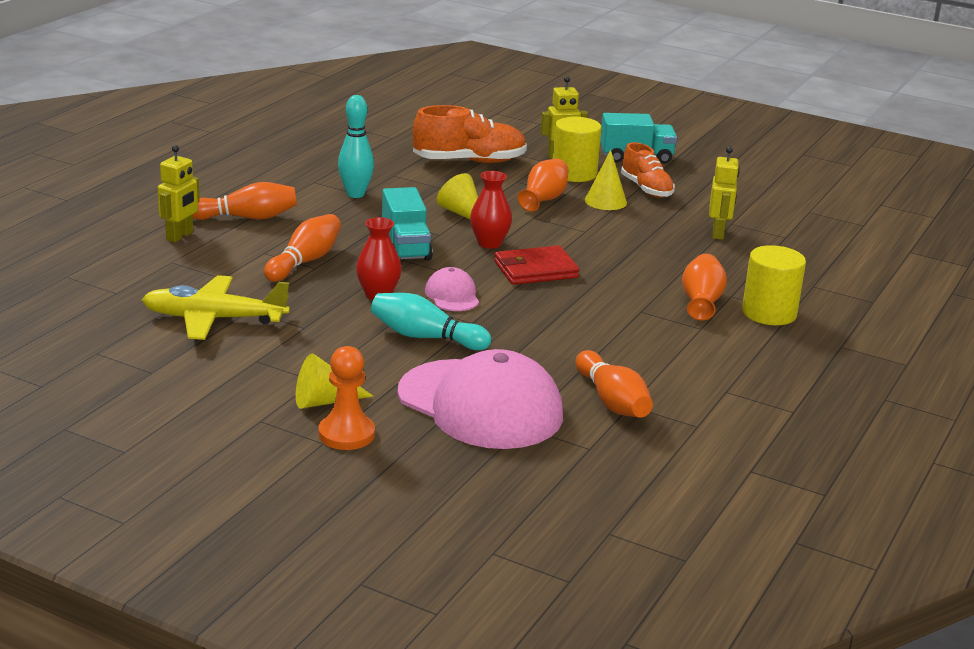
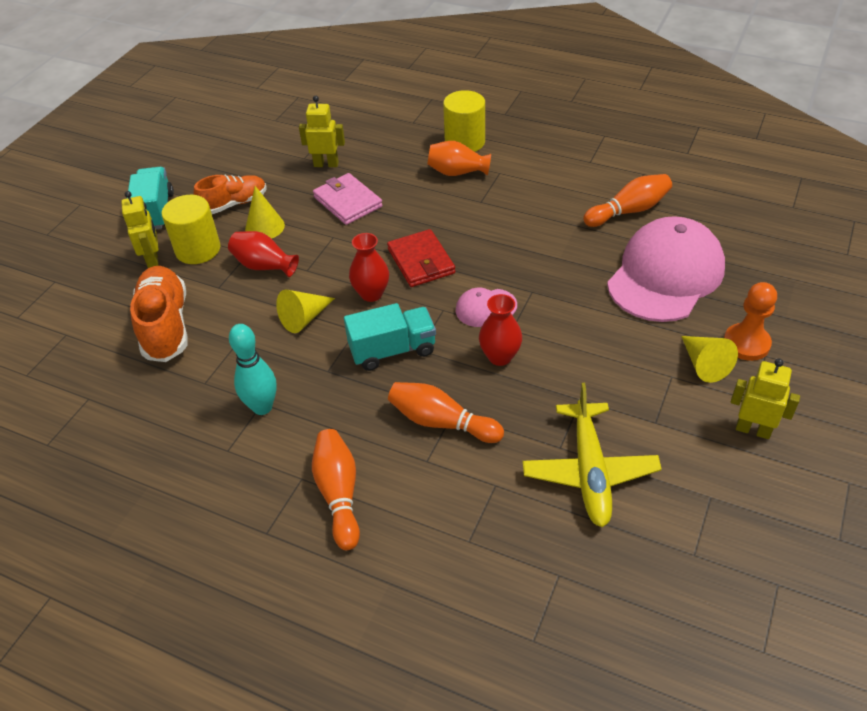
camera: 90 degrees left, 20 degrees up
(180, 236) = (401, 549): yellow robot -> yellow robot (753, 430)
(425, 337) = (569, 316): turquoise bowling pin -> none
(543, 199) = (264, 266): orange vase -> red vase
(645, 240) = (347, 202): none -> pink wallet

